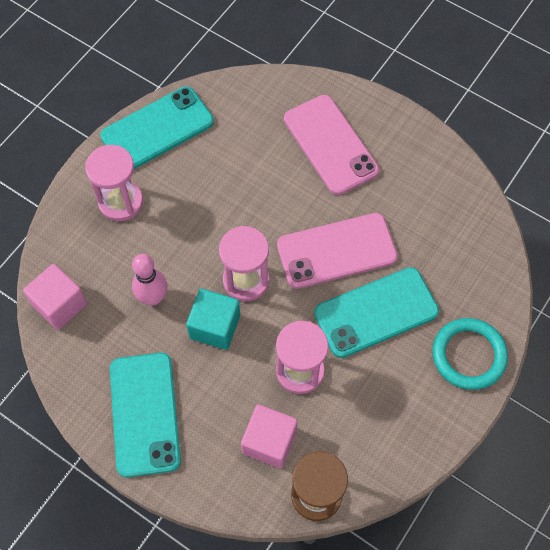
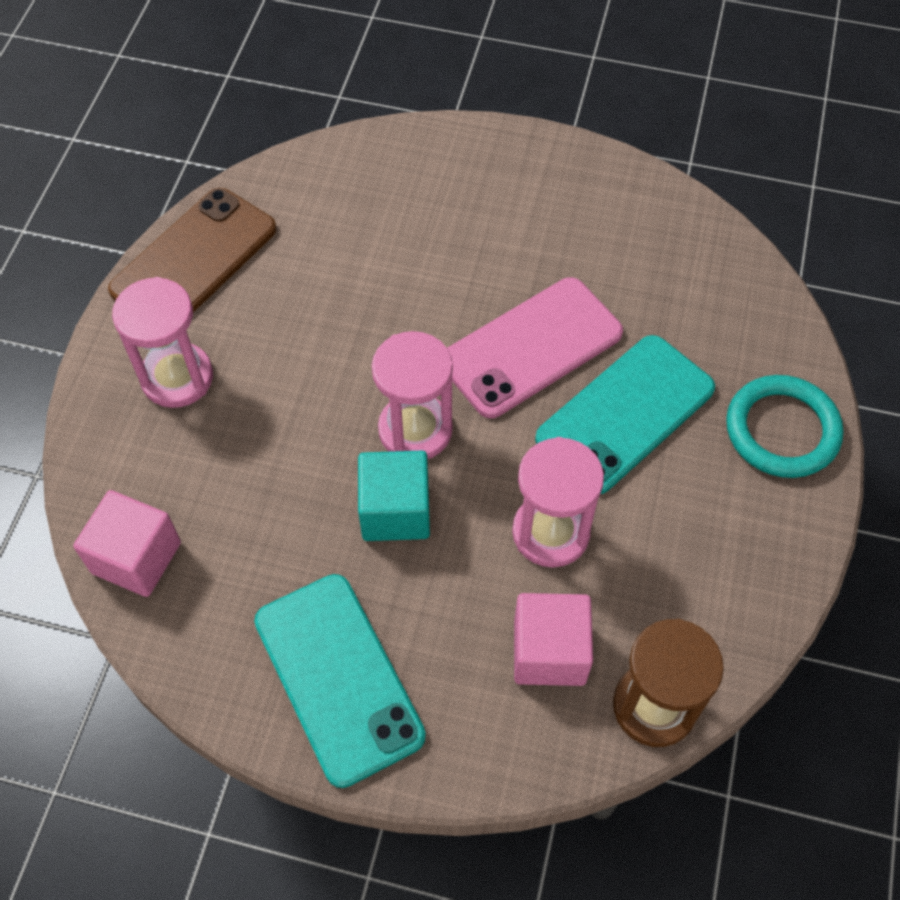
camera: 20 degrees left, 5 degrees down
(153, 297) = (282, 499): pink bowling pin -> none
(157, 129) = (194, 260): turquoise phone -> brown phone
(330, 145) = (460, 208): pink phone -> none

